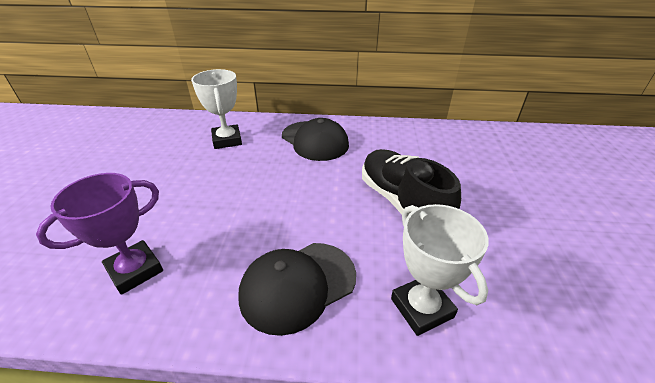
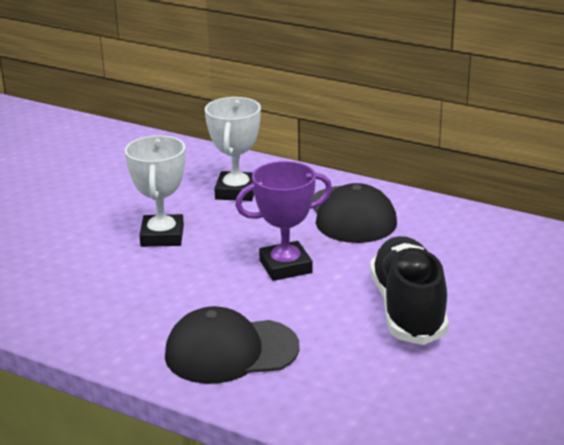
camera: 25 degrees right, 10 degrees down
(135, 270) = (82, 300): purple trophy -> purple trophy (285, 266)
(421, 308) = (343, 400): white trophy -> white trophy (162, 236)

